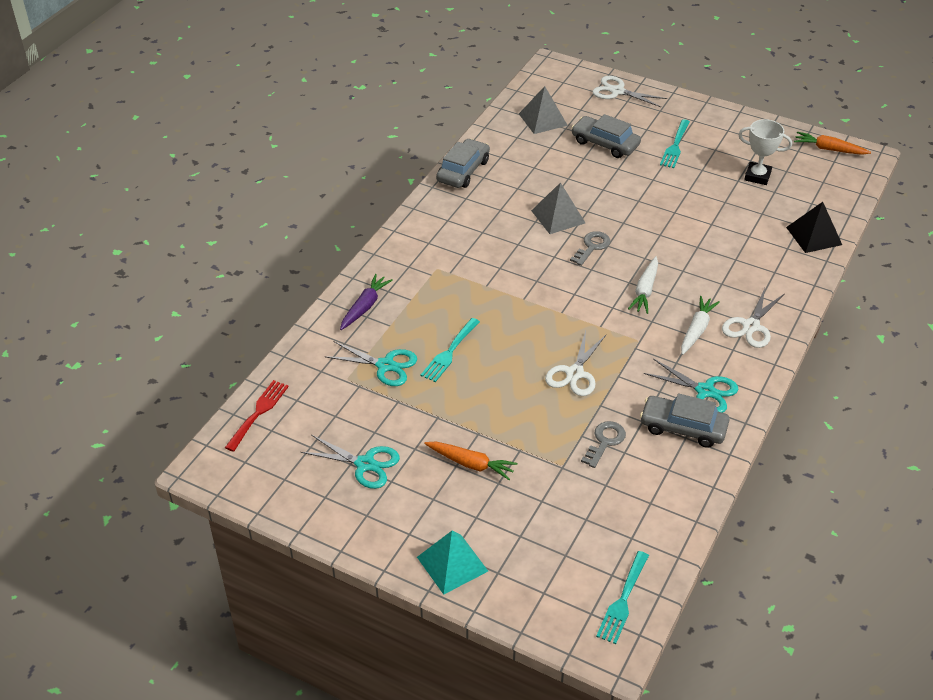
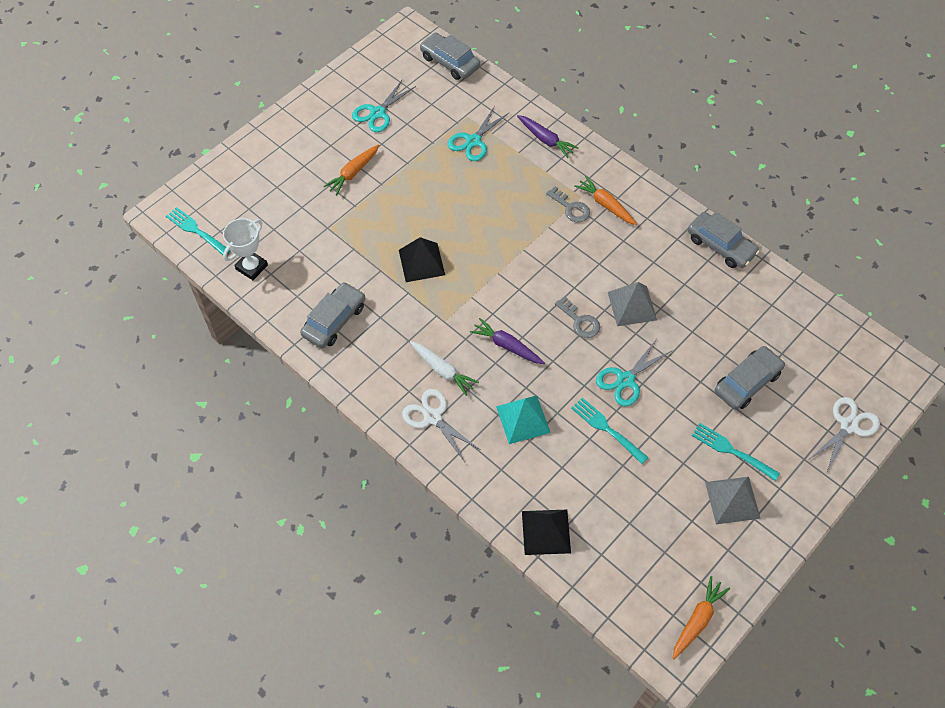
camera: 105 degrees right, 15 degrees up
(258, 413) = (450, 62): red fork -> grey car
(441, 249) = (605, 205): none -> orange carrot
(449, 352) = (475, 184): turquoise fork -> turquoise fork (607, 429)
(452, 564) = (270, 144): turquoise pyramid -> turquoise pyramid (523, 419)
(542, 119) = (801, 336): grey pyramid -> grey pyramid (732, 500)
(575, 373) = (421, 262): white scissors -> black pyramid
(605, 441) = (341, 262): grey key -> grey key (571, 208)
(645, 290) = (507, 346): white carrot -> purple carrot
(705, 391) = (368, 350): turquoise scissors -> turquoise scissors (625, 380)
(757, 176) = (660, 516): white trophy -> white trophy (252, 267)

